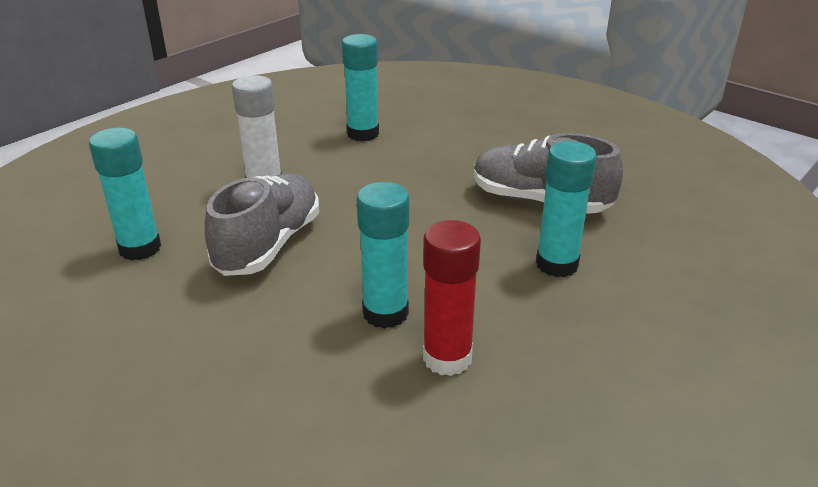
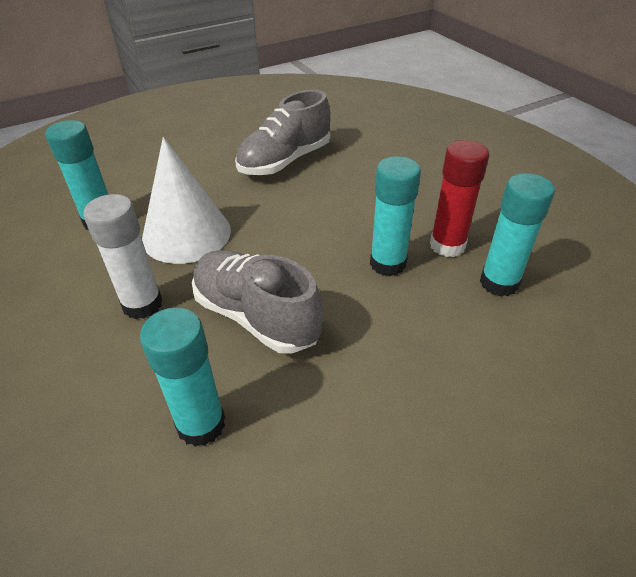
camera: 70 degrees left, 10 degrees up
(368, 178) = (186, 234): none -> white cone
(557, 264) = (364, 175): turquoise glue stick -> turquoise glue stick (499, 283)

